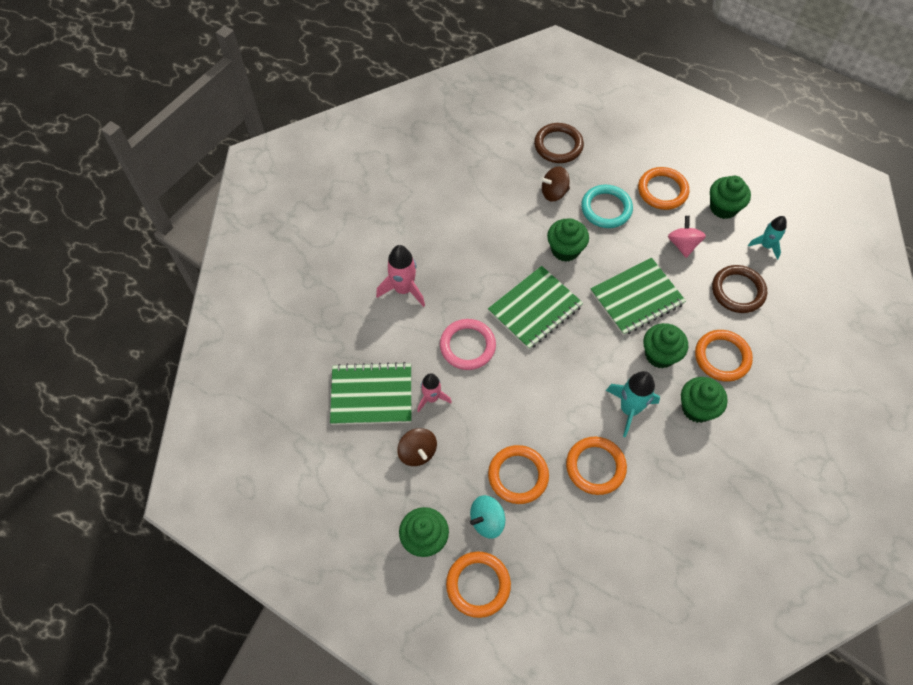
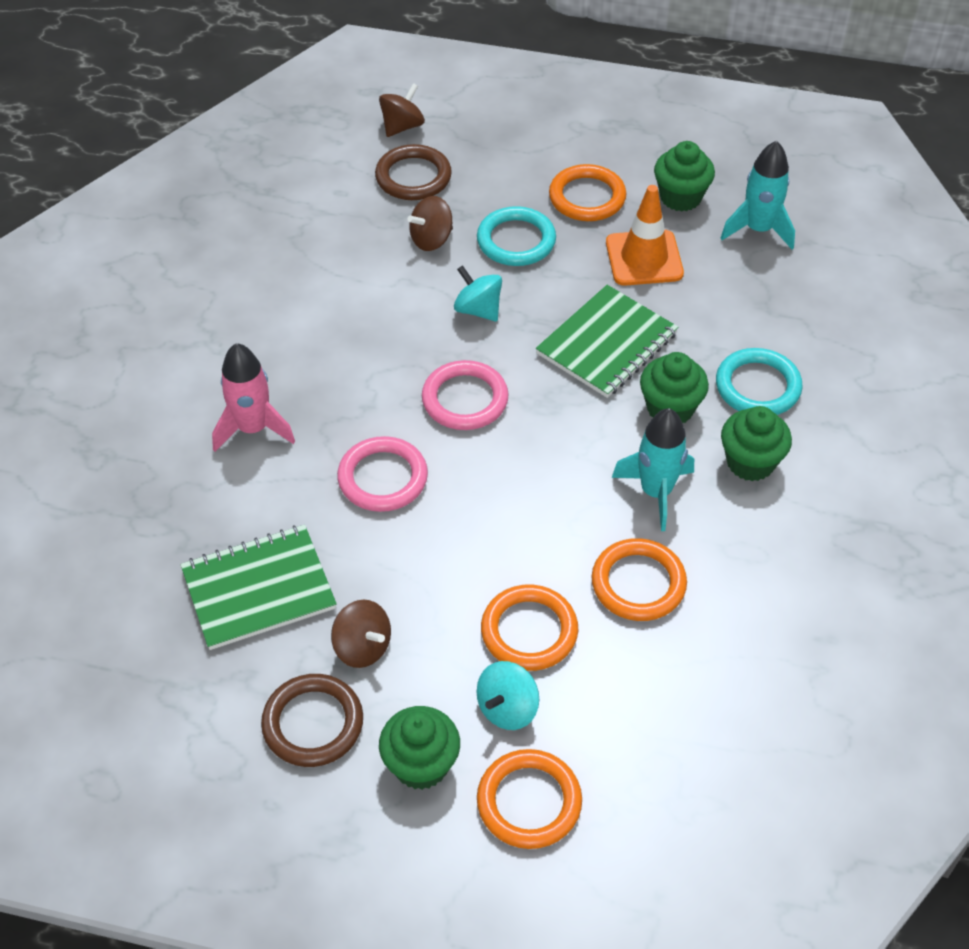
camera: 20 degrees left, 10 degrees down
(432, 398) = (355, 565): pink rocket -> none
(535, 309) = (465, 399): green notebook -> pink ring
(564, 108) = (402, 126): none -> brown spinning top
(565, 250) = (478, 309): green cupcake -> turquoise spinning top
(683, 244) = (644, 258): pink spinning top -> orange traffic cone
(722, 357) = (757, 386): orange ring -> turquoise ring
(738, 291) = (744, 296): brown ring -> brown ring (313, 723)
(766, 246) = (758, 230): turquoise rocket -> turquoise rocket, size x1.51

